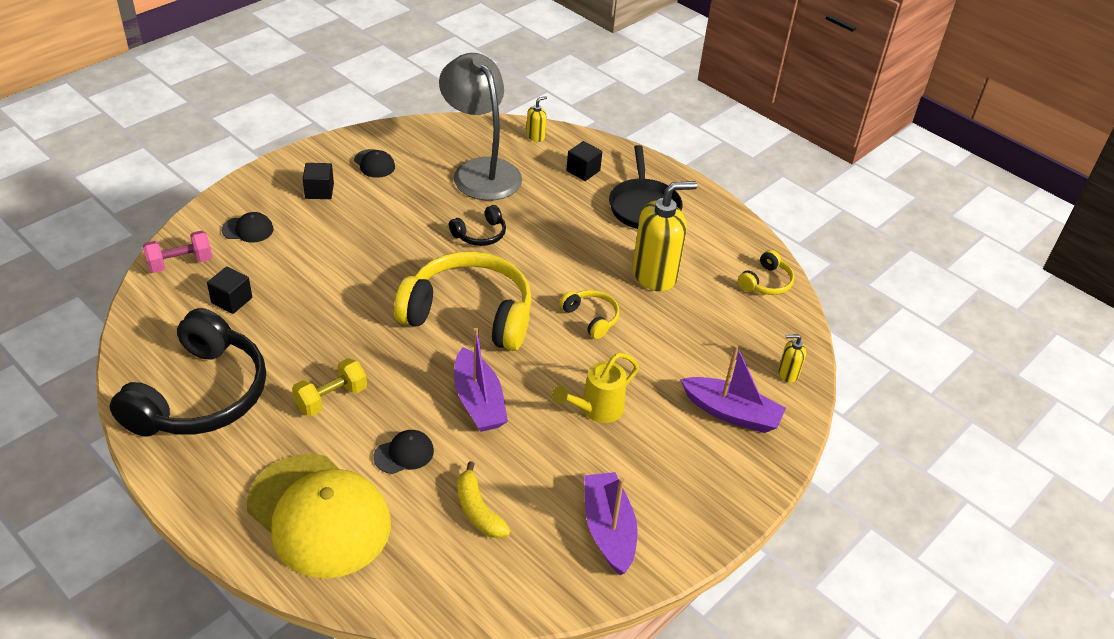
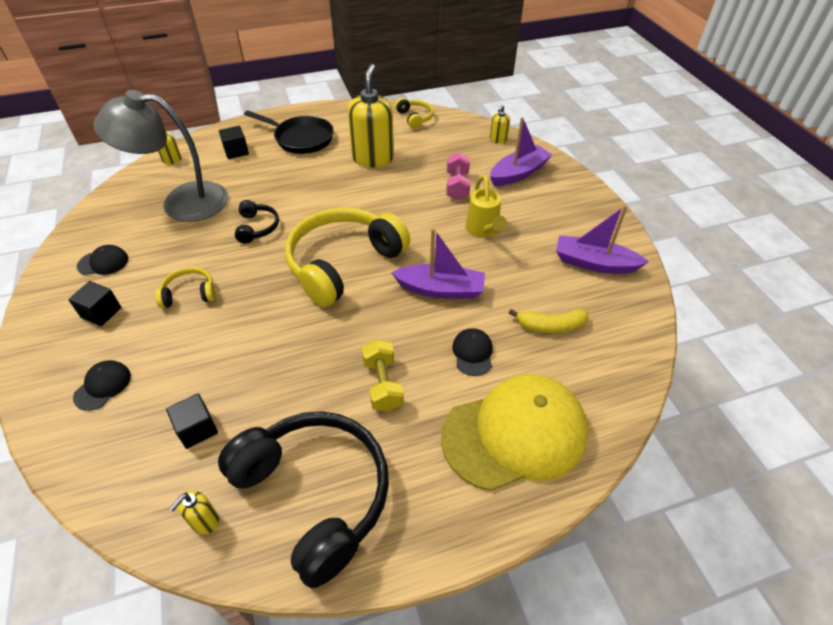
camera: 60 degrees left, 5 degrees up
(154, 341) = (204, 521): none -> yellow soap dispenser
(180, 263) = (100, 463): pink dumbbell -> pink dumbbell (457, 186)
(591, 318) = (393, 202): yellow headphones -> yellow headphones (189, 294)

